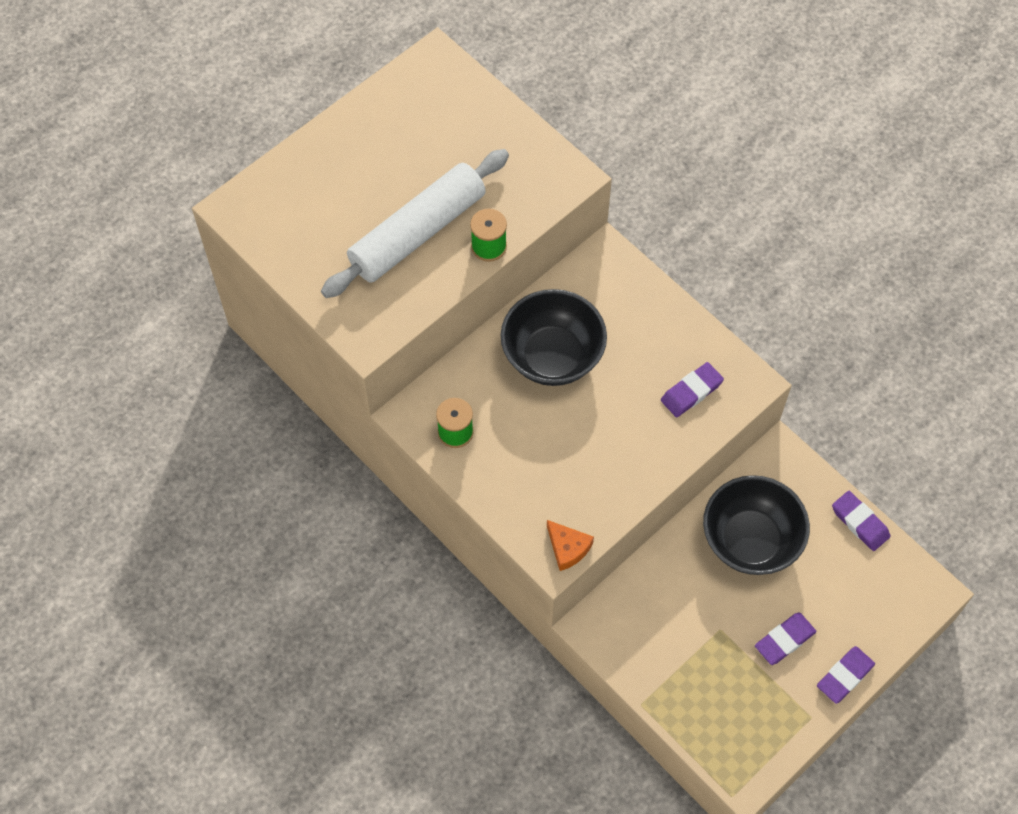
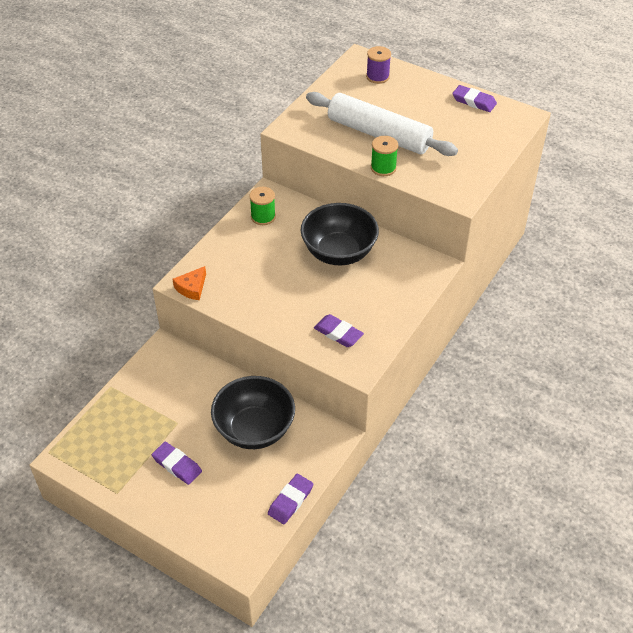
camera: 75 degrees right, 15 degrees down
(287, 199) = (377, 77): none -> purple spool
(845, 676) = (155, 510): purple eraser -> purple eraser (474, 101)

